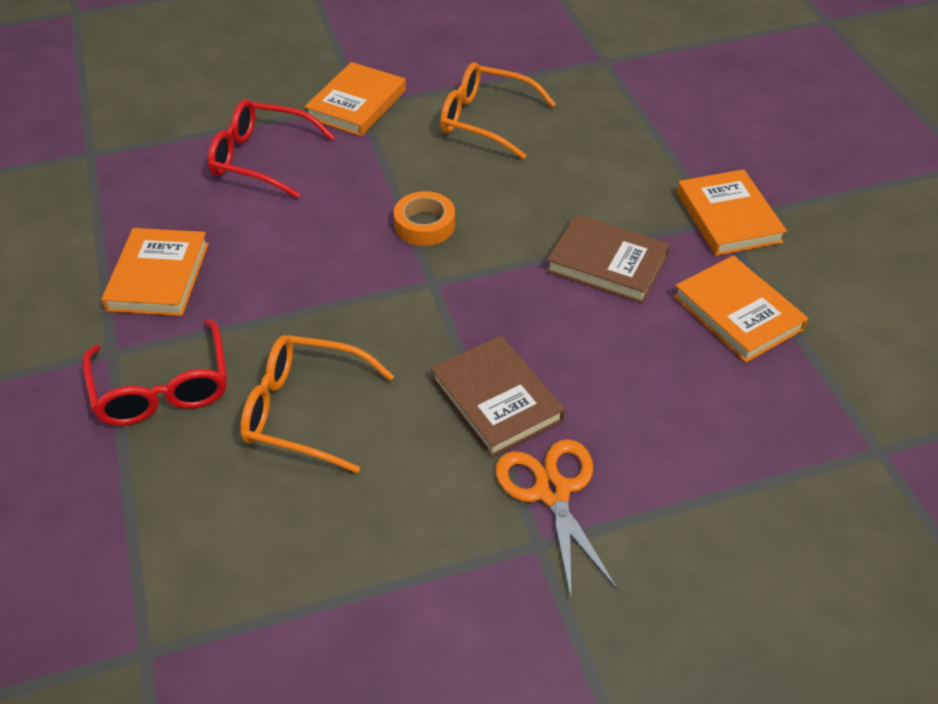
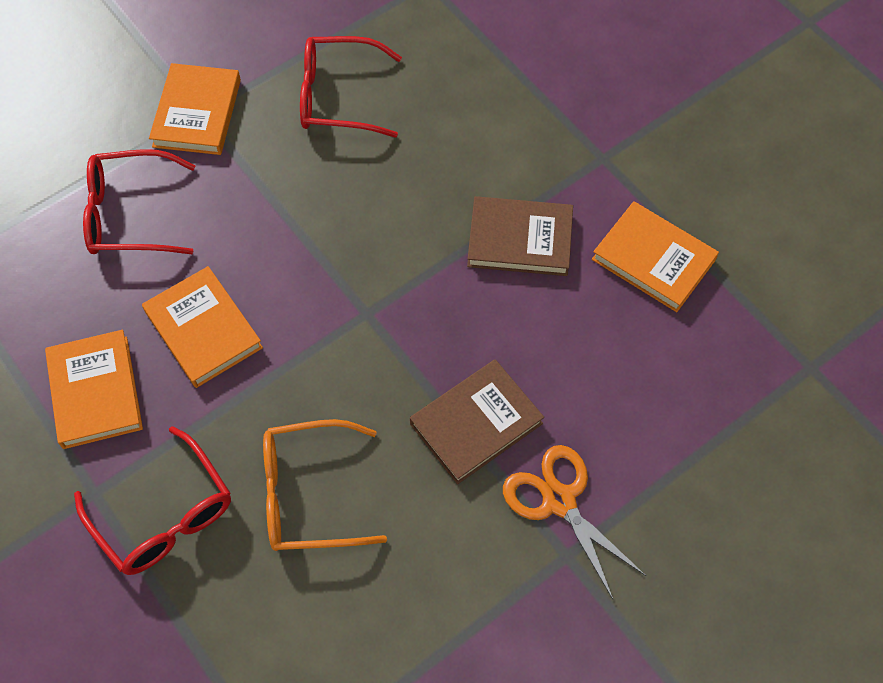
camera: 20 degrees left, 15 degrees up
(424, 225) = (331, 247): orange tape -> none
(485, 120) = (338, 97): orange glasses -> red glasses
(496, 400) = (476, 424): brown book -> brown book turned 75 degrees counterclockwise
(728, 217) = (611, 151): orange book -> orange book (203, 330)

